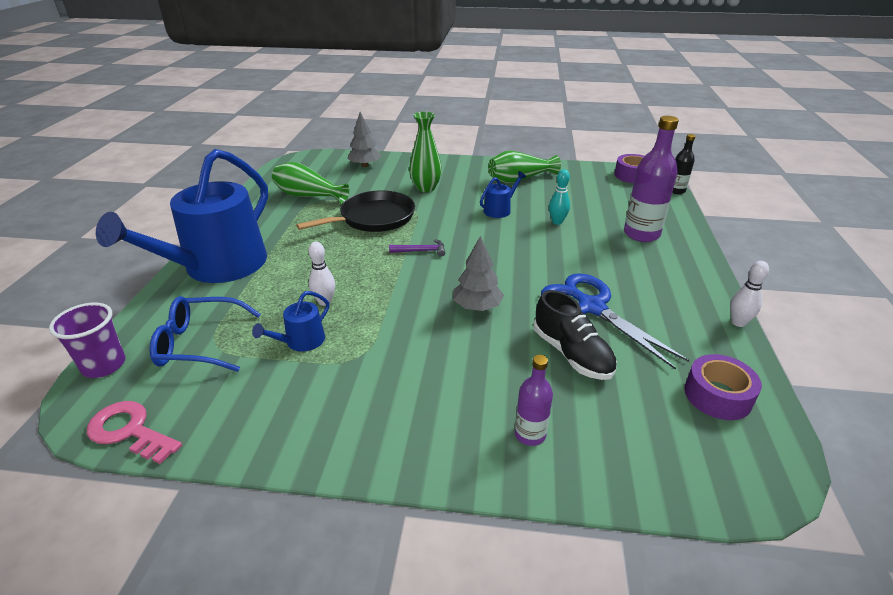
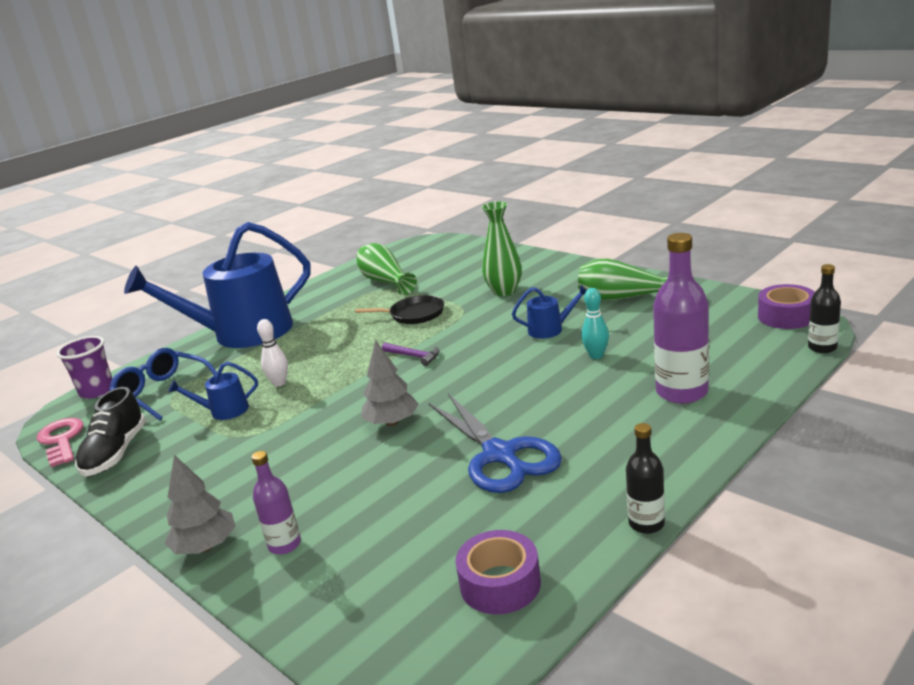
camera: 40 degrees right, 10 degrees down
(365, 165) = (476, 257): grey tree -> grey tree (206, 547)
(373, 218) = (414, 314): black pan -> black pan, size x0.65
(571, 354) = (415, 492): black shoe -> black shoe (115, 453)
(591, 307) = (500, 455): blue scissors -> blue scissors turned 150 degrees clockwise
(738, 322) = (646, 523): white bowling pin -> black bottle

